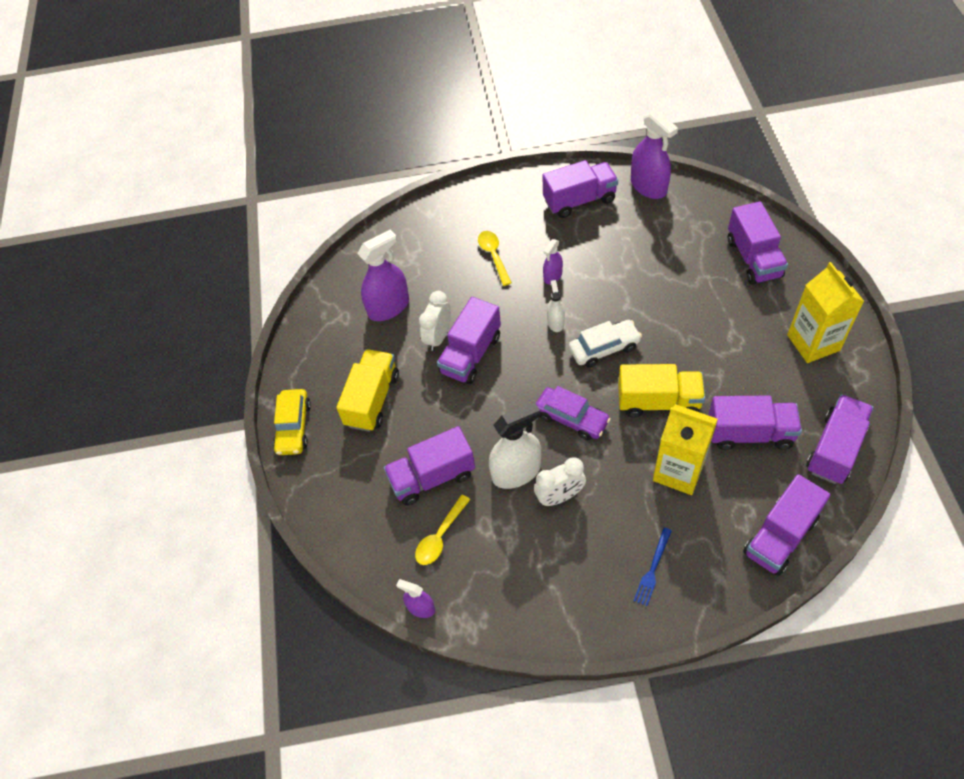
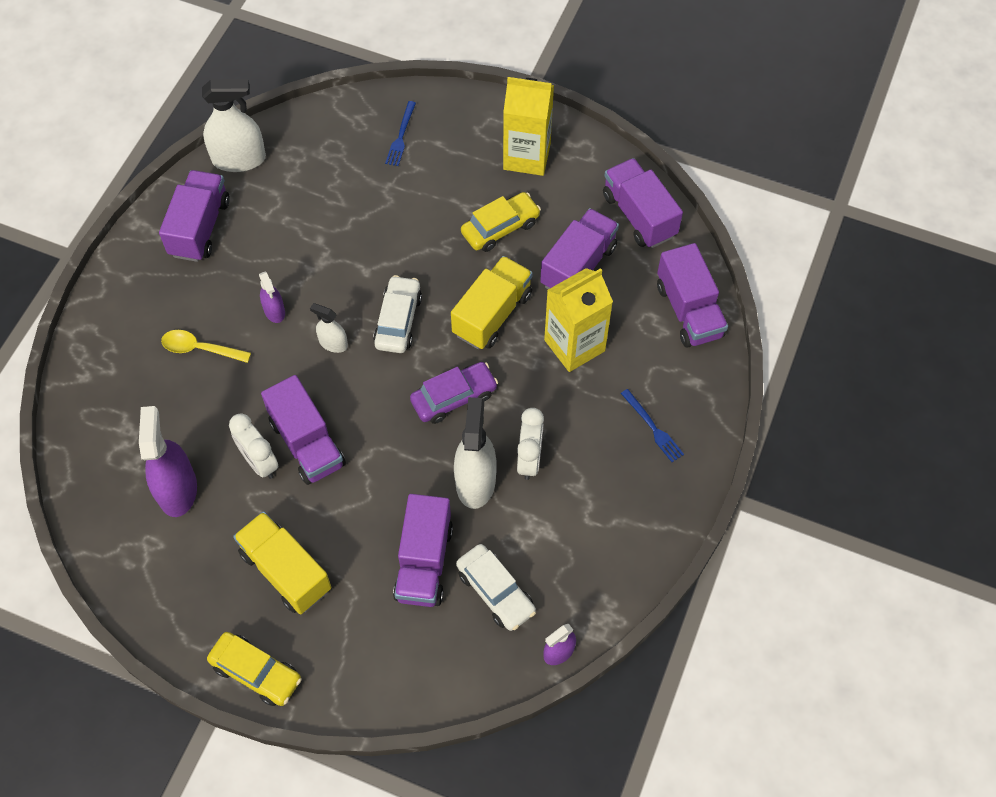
camera: 65 degrees left, 5 degrees up
(440, 536) = (495, 591): yellow spoon -> white car
(648, 186) = (239, 159): purple spray bottle -> white spray bottle
(735, 363) = (500, 228): none -> yellow car
(753, 258) = (401, 136): purple truck -> blue fork

